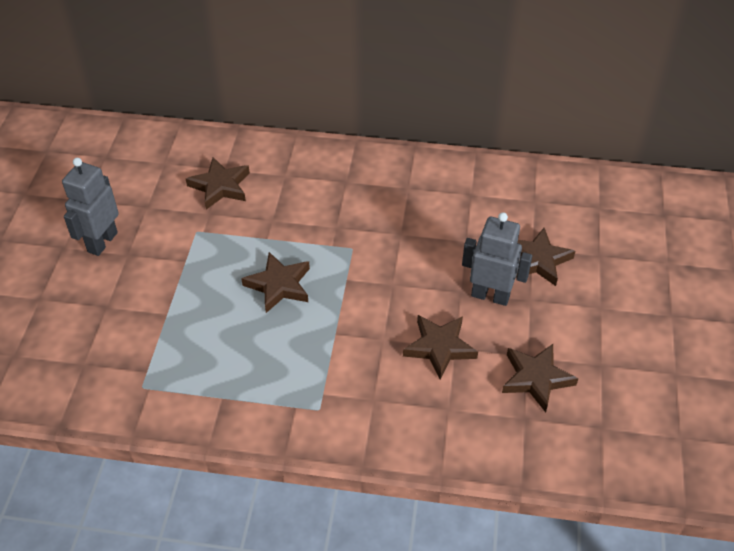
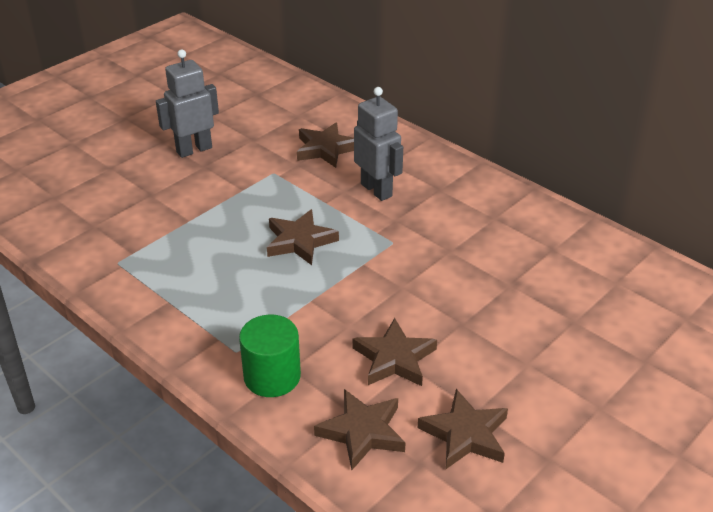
camera: 35 degrees right, 10 degrees down
(366, 414) = (272, 376): none -> green cylinder
(490, 295) = (488, 340): grey robot -> grey robot (377, 190)
(538, 260) = (570, 333): brown star -> brown star (362, 432)

